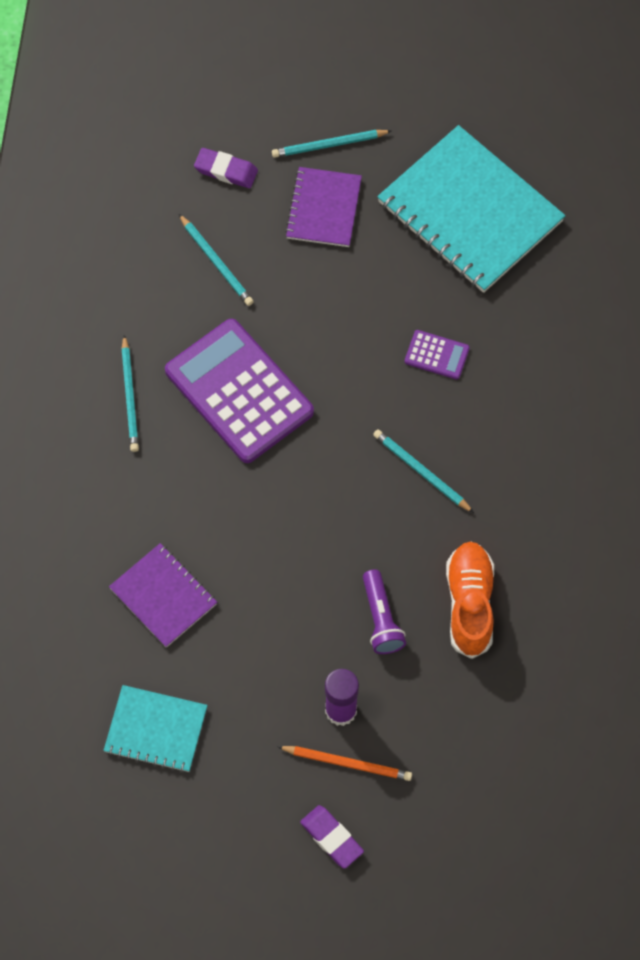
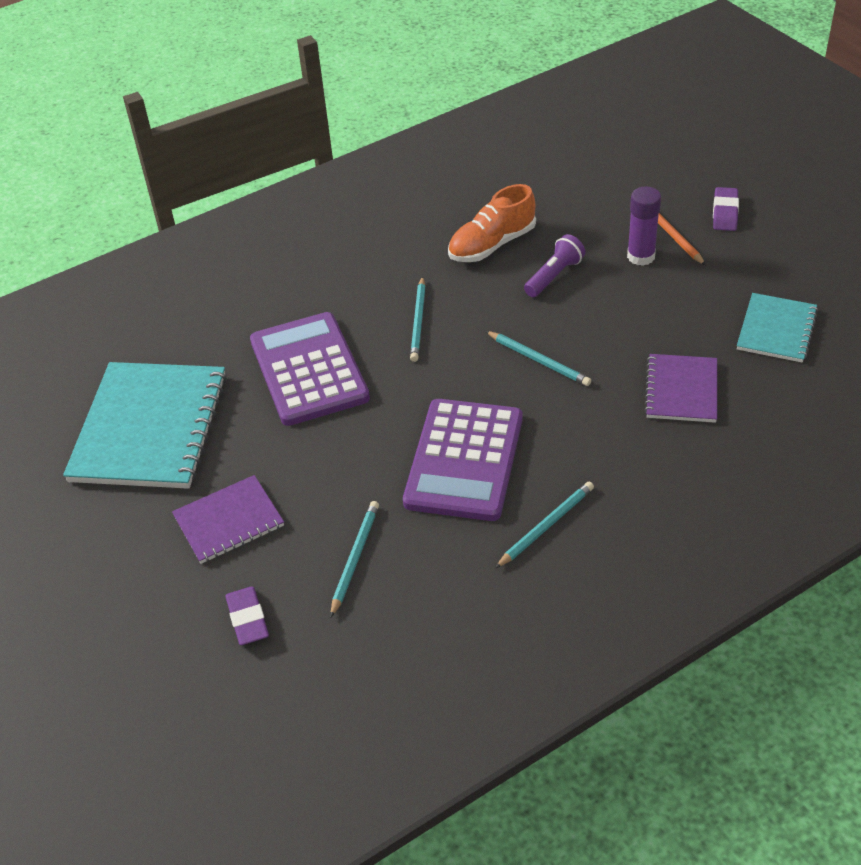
camera: 125 degrees left, 20 degrees down
(156, 730) = (776, 330): turquoise notebook -> turquoise notebook turned 45 degrees clockwise
(329, 145) = (153, 561): turquoise pencil -> turquoise pencil (539, 360)
(437, 355) = (309, 369): purple calculator -> purple calculator, size x2.32

